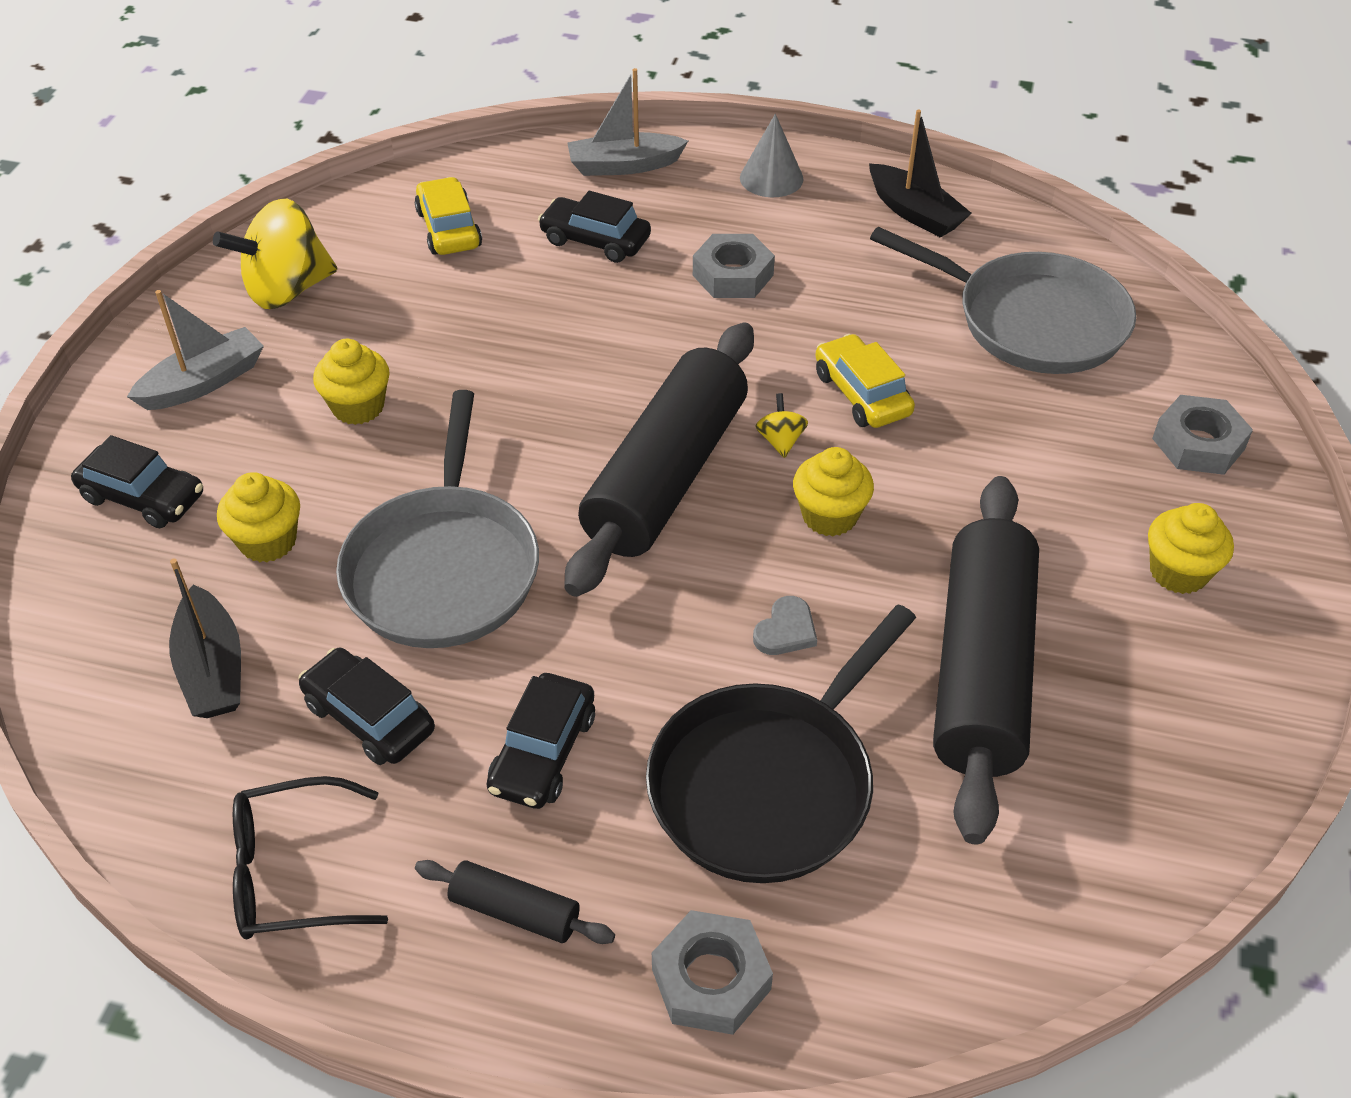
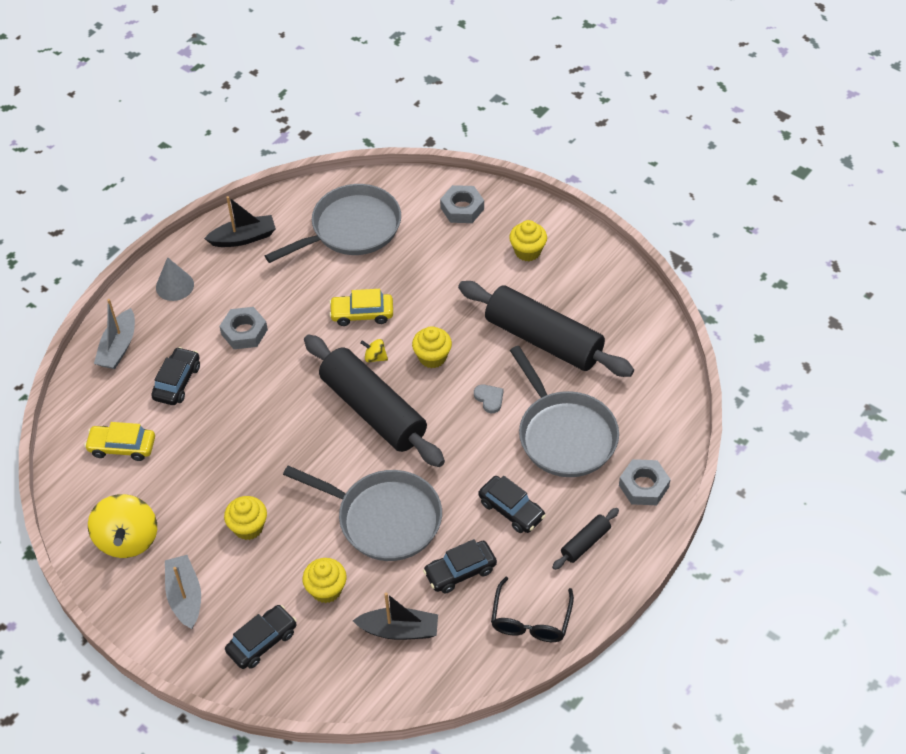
camera: 65 degrees left, 5 degrees up
(595, 240) = (177, 382): black car -> black car turned 150 degrees clockwise
(768, 783) = (564, 435): black pan -> grey pan

